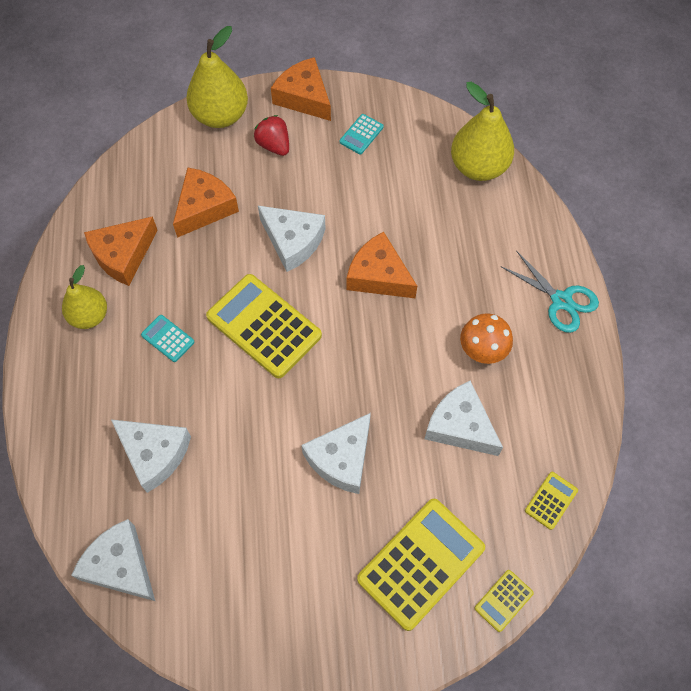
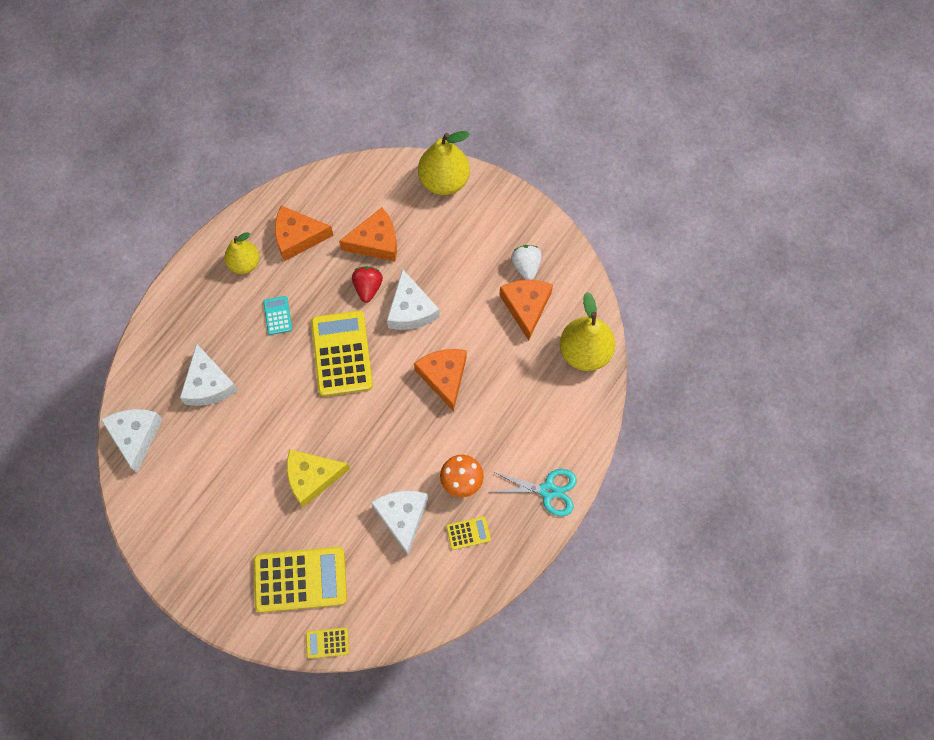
camera: 40 degrees right, 5 degrees up
(274, 145) = (460, 230): red strawberry -> red strawberry (368, 287)
(304, 97) = (512, 208): orange cheese -> orange cheese (526, 307)
(341, 459) = (312, 477): white cheese -> yellow cheese
(361, 134) = (526, 266): turquoise calculator -> white strawberry
(551, 500) = (413, 610): yellow calculator -> yellow calculator (468, 533)
(561, 301) = (548, 490): turquoise scissors -> turquoise scissors turned 75 degrees counterclockwise

